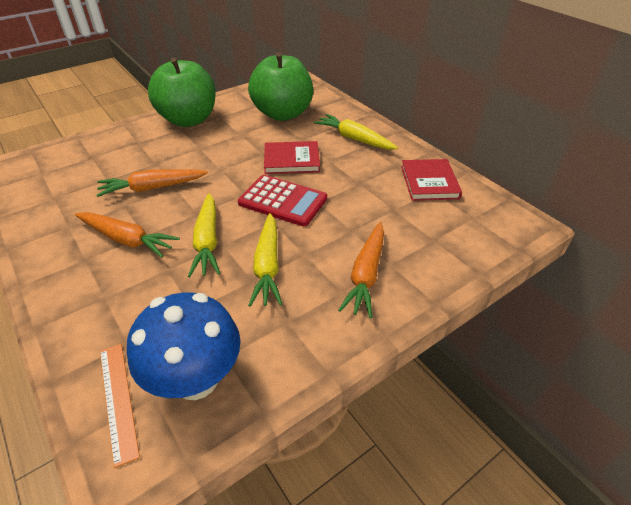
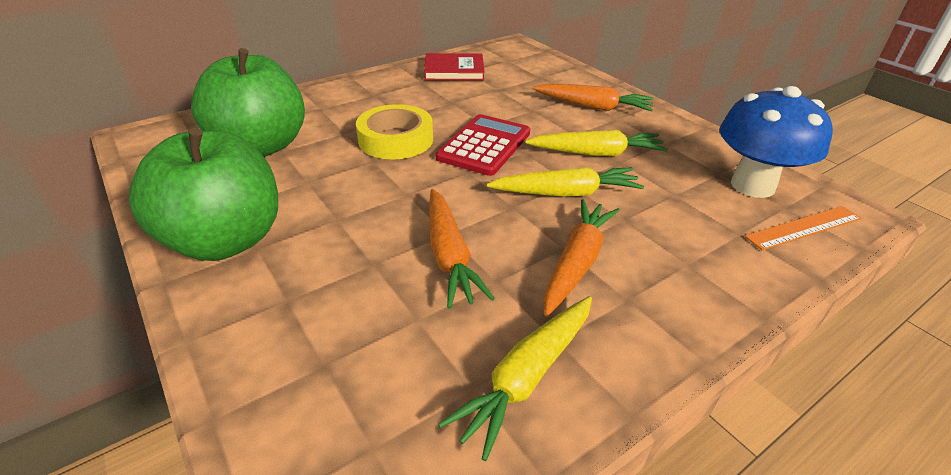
camera: 90 degrees left, 5 degrees down
(291, 160) = (396, 140): red book -> yellow tape
(354, 139) = (357, 100): yellow carrot -> yellow carrot (527, 377)

